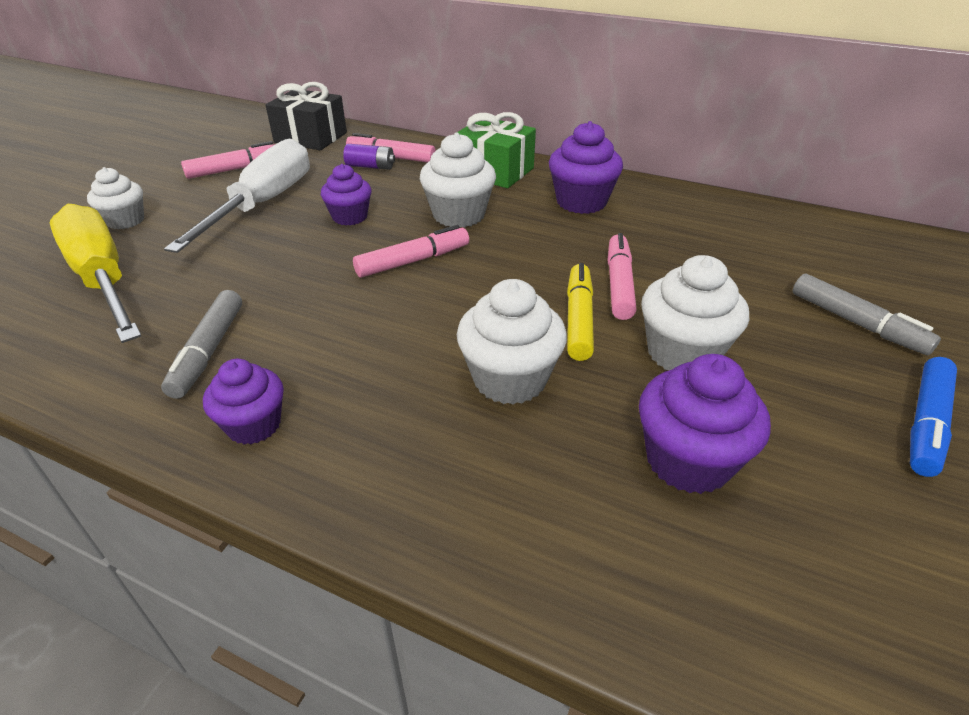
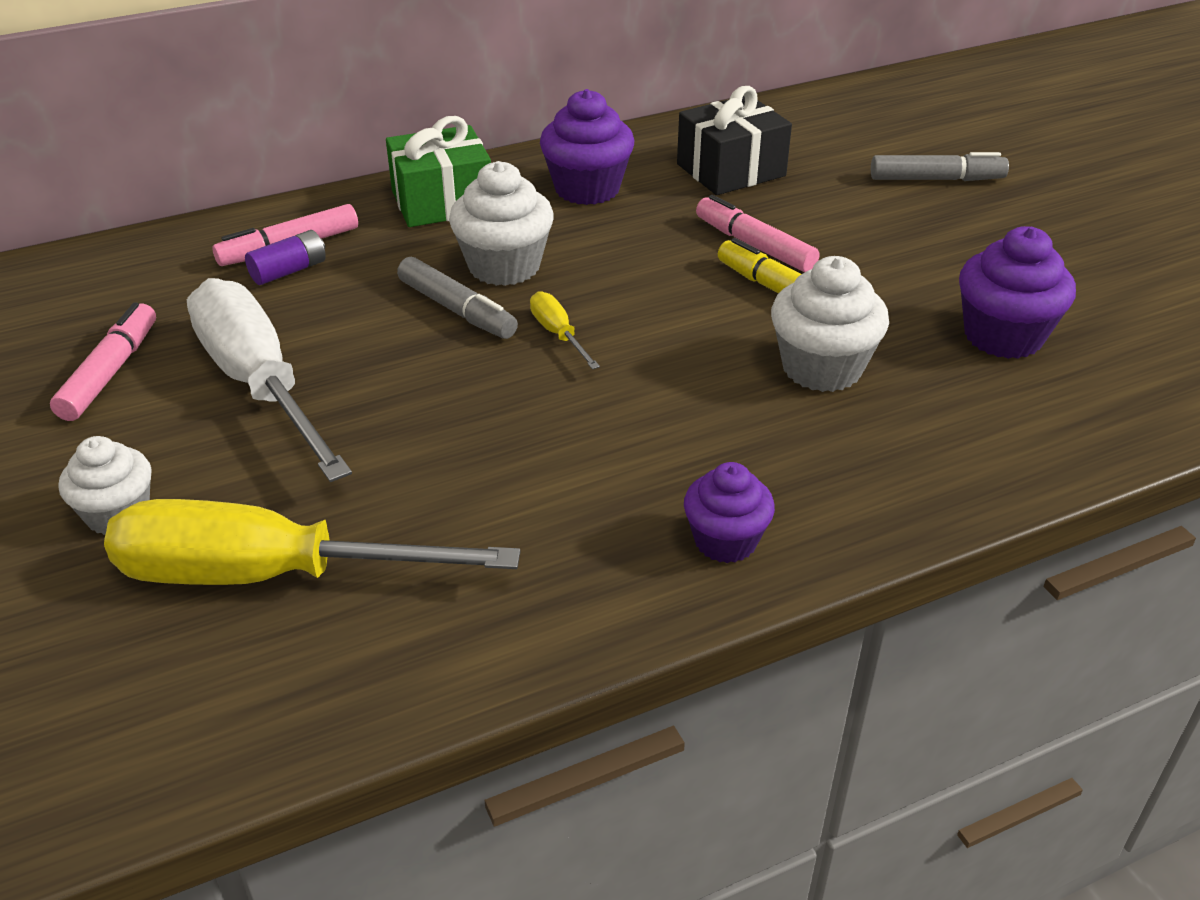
camera: 50 degrees left, 0 degrees up
(208, 351) = (557, 533): grey marker -> grey marker (457, 310)
(310, 137) = (117, 279): black gift -> black gift (731, 170)
(350, 217) = (397, 335): purple cupcake -> none
(413, 261) = (558, 334): pink marker -> yellow screwdriver
(682, 353) = (884, 270): white cupcake -> none
(926, 424) = (1062, 225): blue marker -> none

